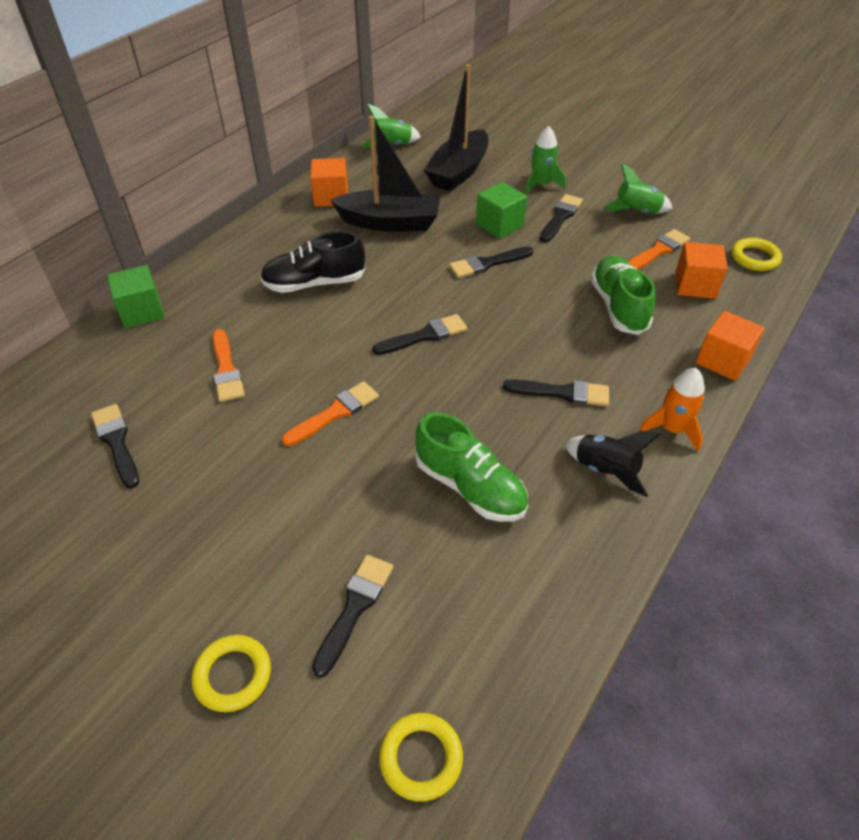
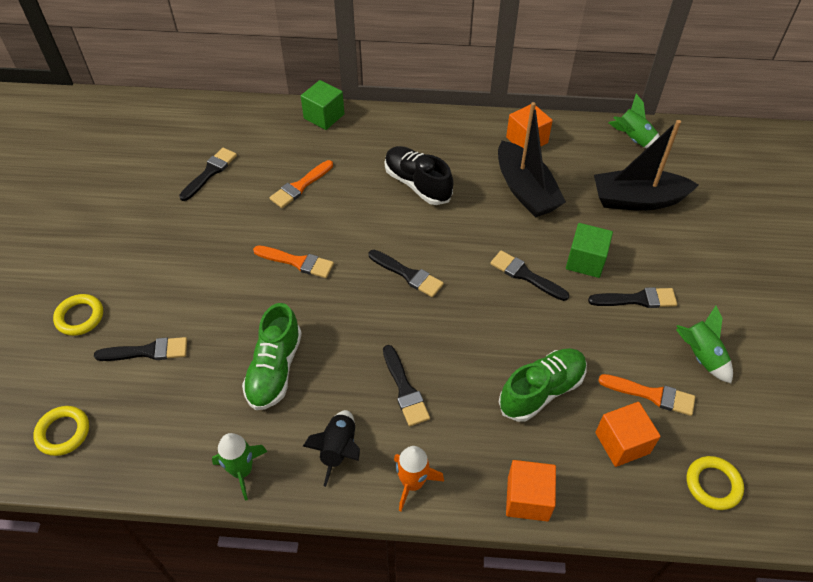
camera: 60 degrees right, 5 degrees up
(541, 185) = (674, 265): green rocket -> green rocket (242, 471)

